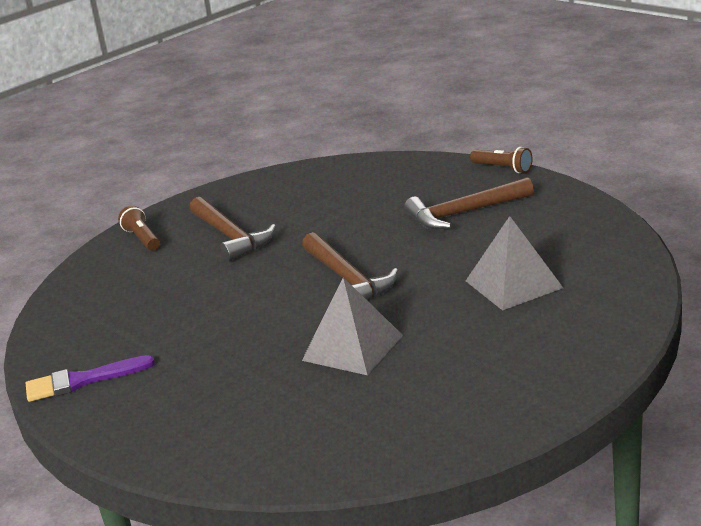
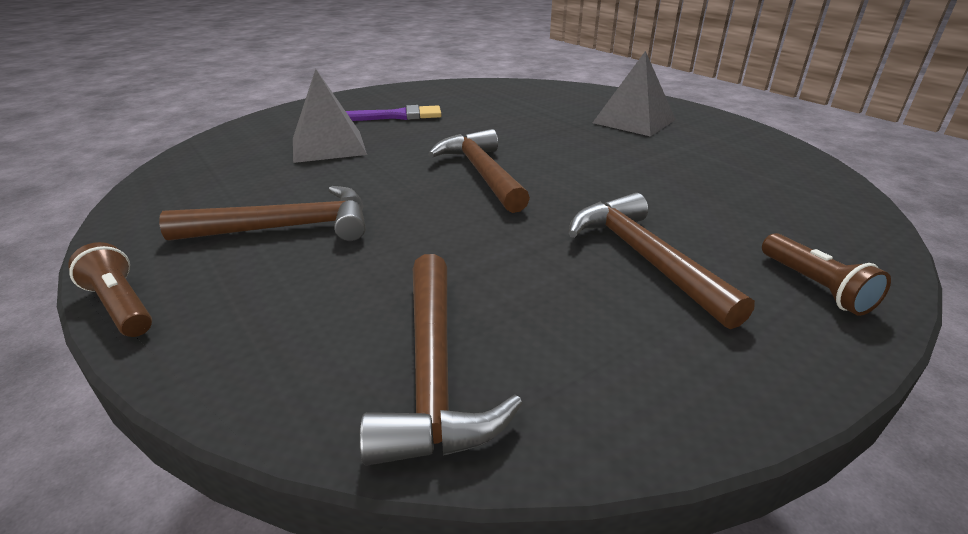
camera: 175 degrees left, 5 degrees up
(82, 381) = (732, 134): purple brush -> purple brush (397, 116)
(336, 177) = (433, 372): none -> brown hammer
(353, 347) = (495, 126): grey pyramid -> grey pyramid (634, 121)

